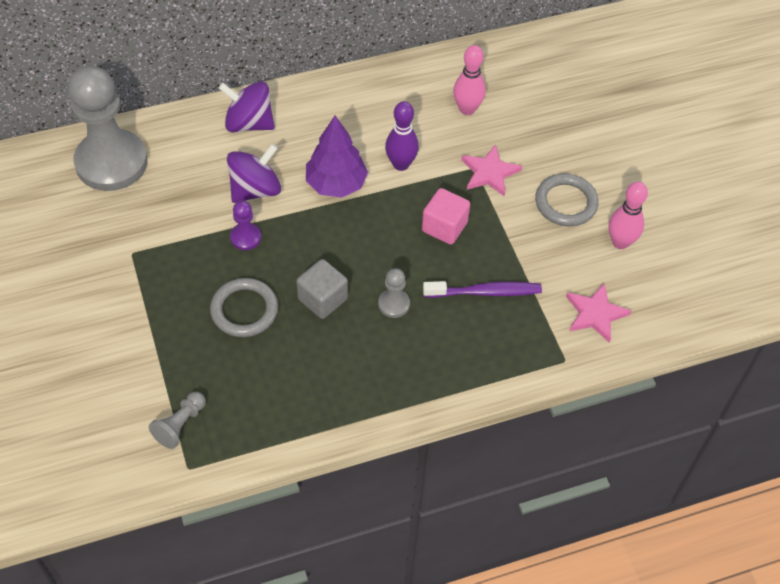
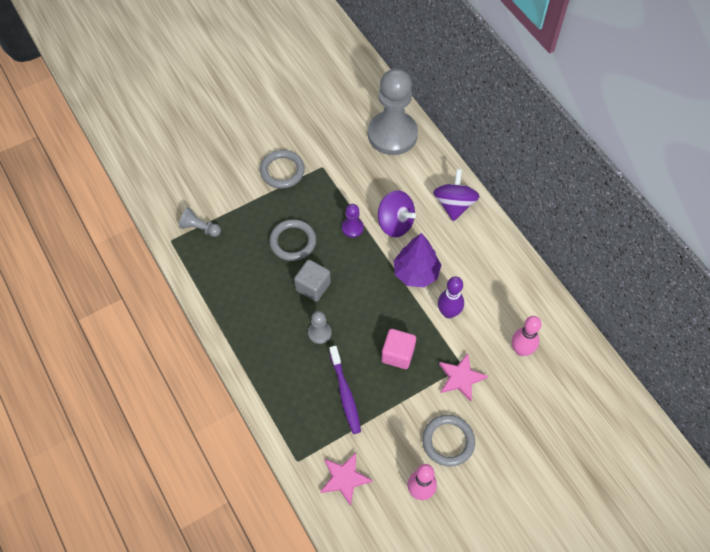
camera: 80 degrees right, 5 degrees up
(119, 302) = (282, 171): none -> grey ring

